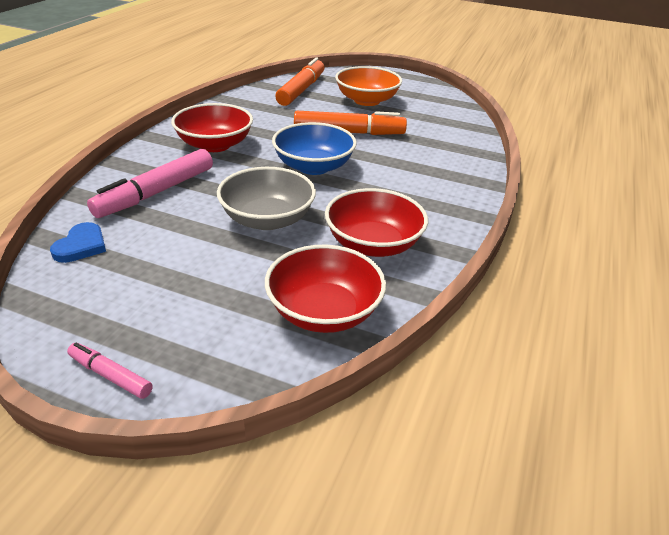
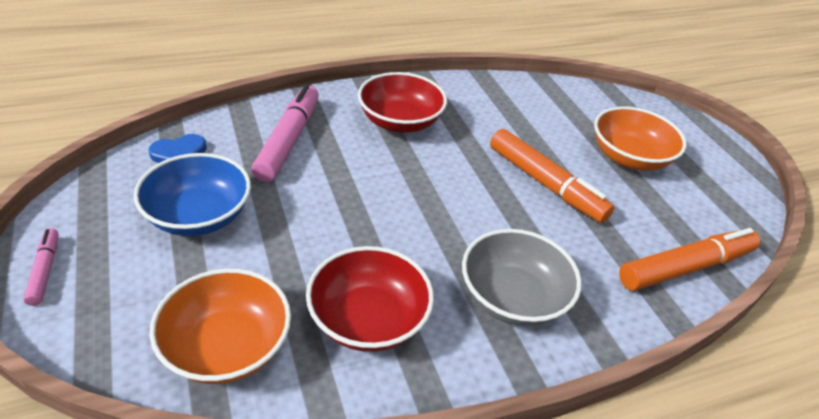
camera: 45 degrees right, 5 degrees up
(156, 193) = (288, 140): pink marker -> pink marker turned 105 degrees clockwise
(267, 219) = (326, 224): grey bowl -> grey bowl (513, 298)
(301, 90) = (575, 106): orange marker -> orange marker (685, 267)
(313, 167) = (448, 199): blue bowl -> blue bowl (199, 216)
(324, 312) = (227, 347): red bowl -> orange bowl

